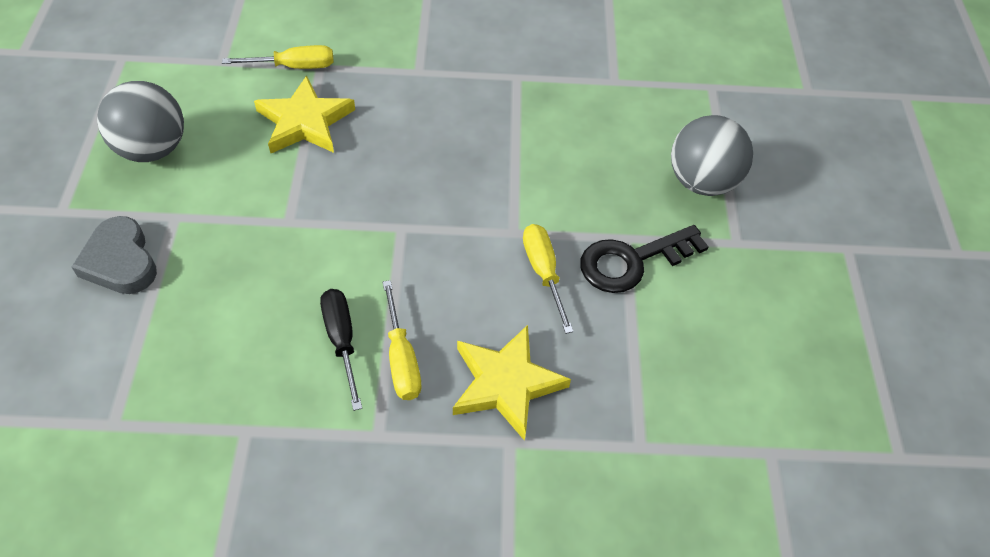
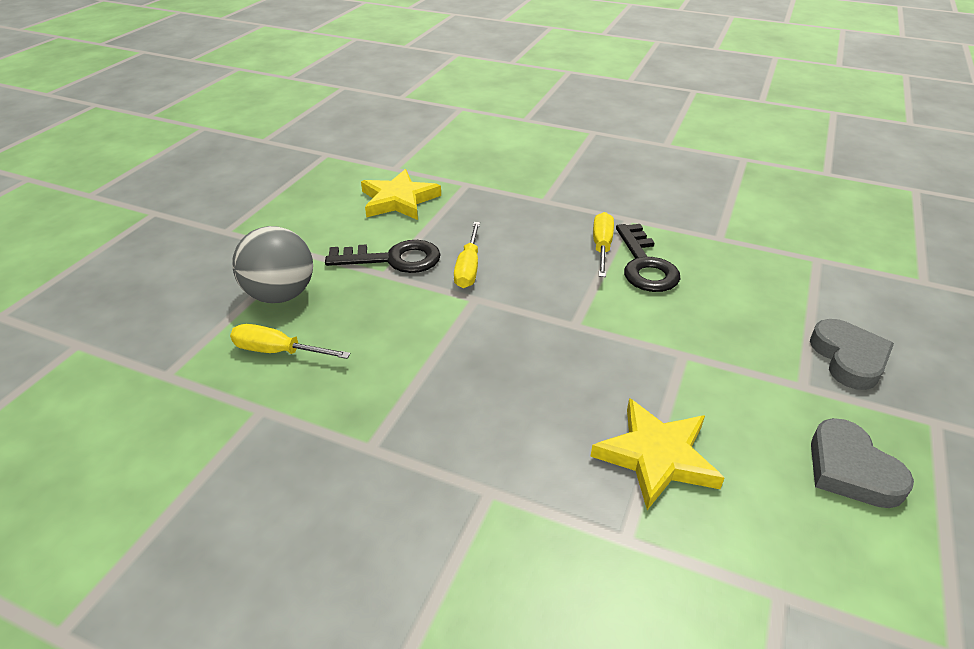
camera: 155 degrees left, 15 degrees down
(152, 149) = (851, 470): grey ball -> grey heart
(294, 66) = (664, 550): yellow screwdriver -> yellow screwdriver (278, 351)
(342, 341) = (645, 265): black screwdriver -> black key
(506, 383) = (533, 222): yellow star -> yellow star (398, 200)

